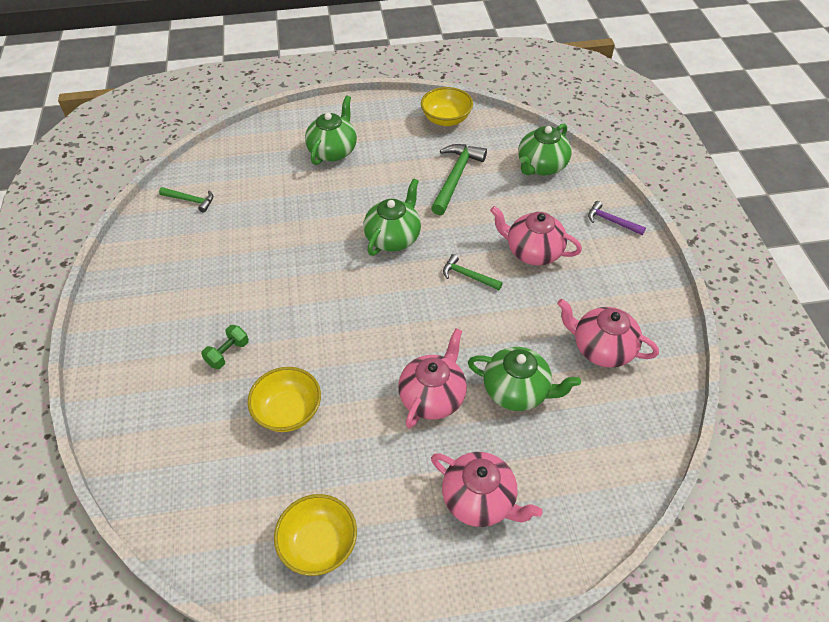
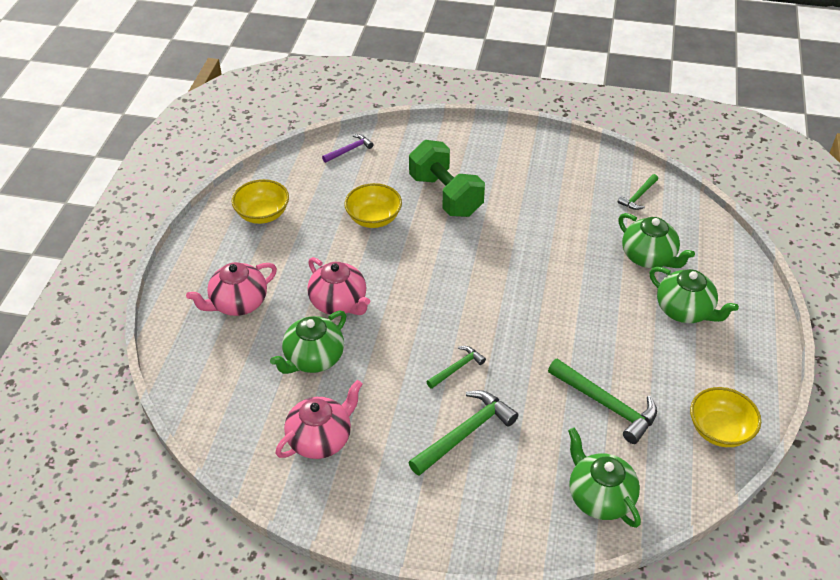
camera: 110 degrees right, 5 degrees down
(228, 353) = (445, 195): green dumbbell -> green dumbbell, size x2.26
(393, 238) = (532, 326): green teapot -> green teapot (649, 257)
(533, 252) = (465, 433): pink teapot -> green hammer
(611, 221) = (480, 529): purple hammer -> purple hammer (349, 150)

